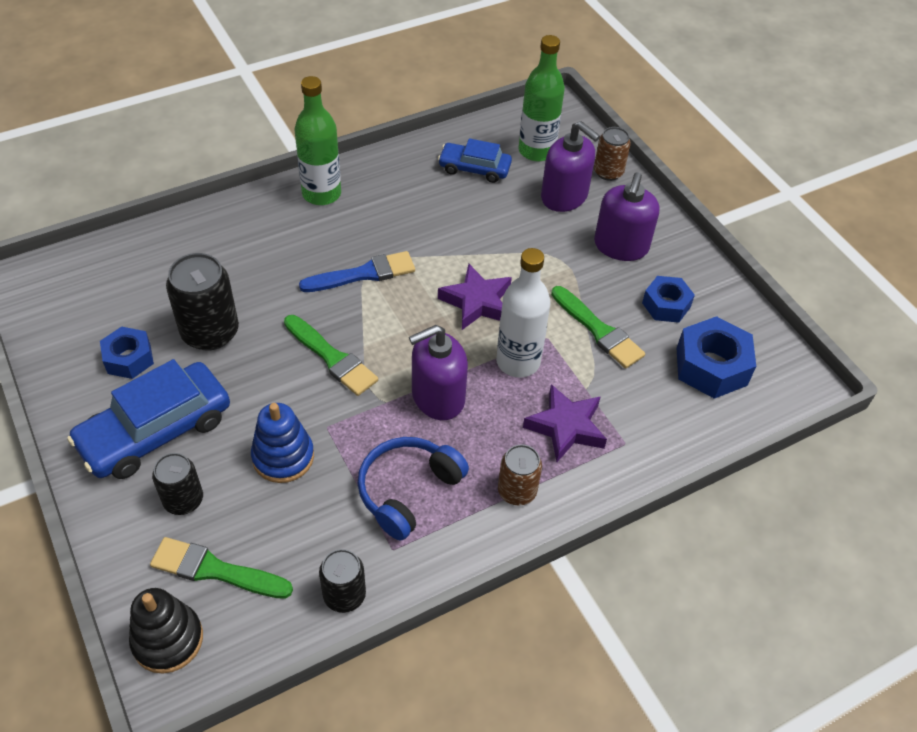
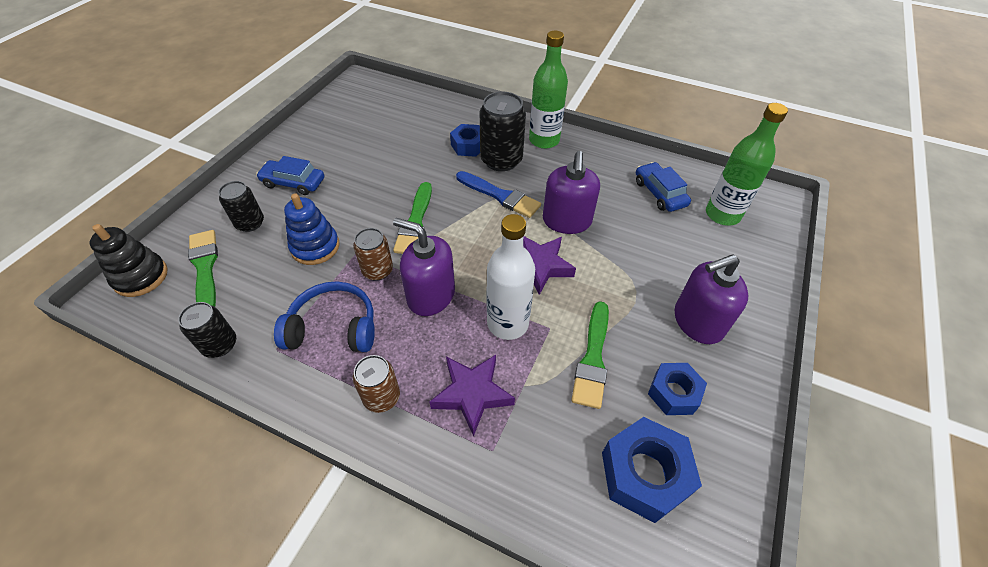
camera: 55 degrees right, 0 degrees up
(129, 358) = (337, 143): blue nut -> blue nut (468, 146)
(155, 431) = (293, 182): blue car -> blue car, size x0.59
(210, 332) = (385, 161): black can -> black can (501, 160)
(564, 196) = (701, 256): purple soap dispenser -> purple soap dispenser (566, 221)
(608, 172) = (762, 268): brown can -> brown can (377, 270)

